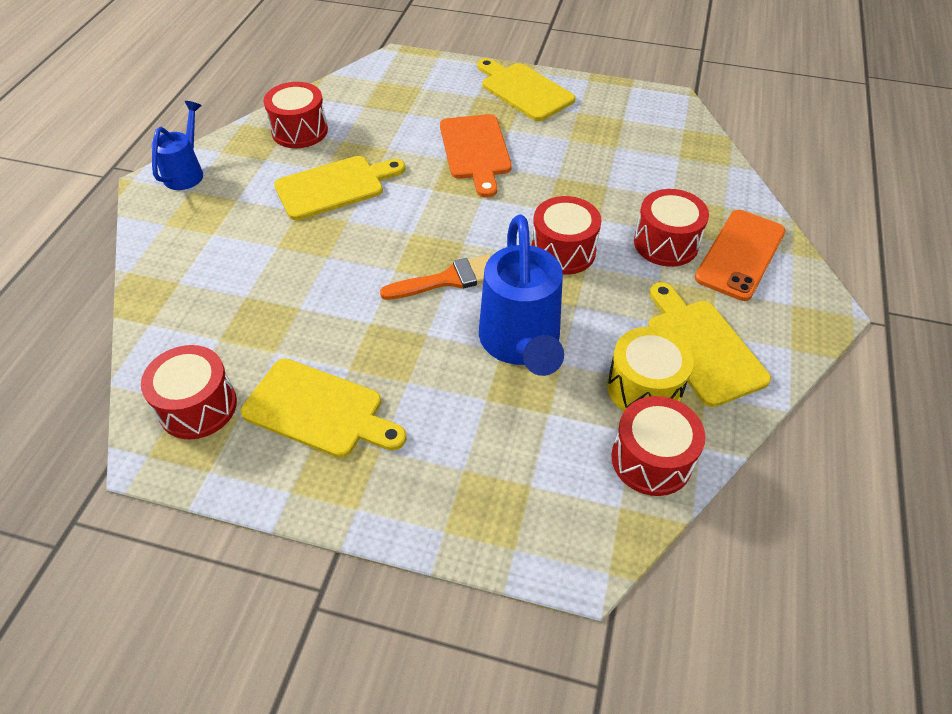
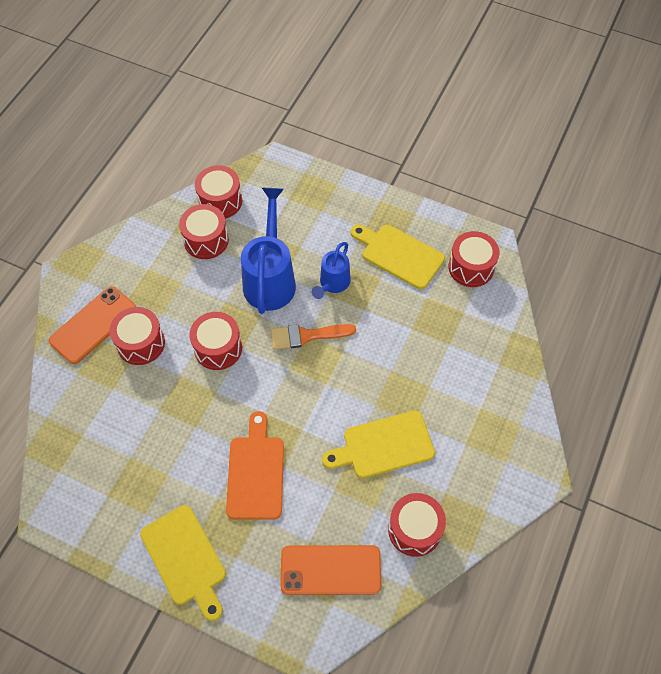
camera: 170 degrees left, 10 degrees up
(186, 172) = (513, 485): blue watering can -> blue watering can (332, 284)
(383, 98) = (330, 570): none -> orange phone
(644, 387) = (206, 240): yellow drum -> red drum
(702, 347) = (158, 260): yellow cutting board -> none

